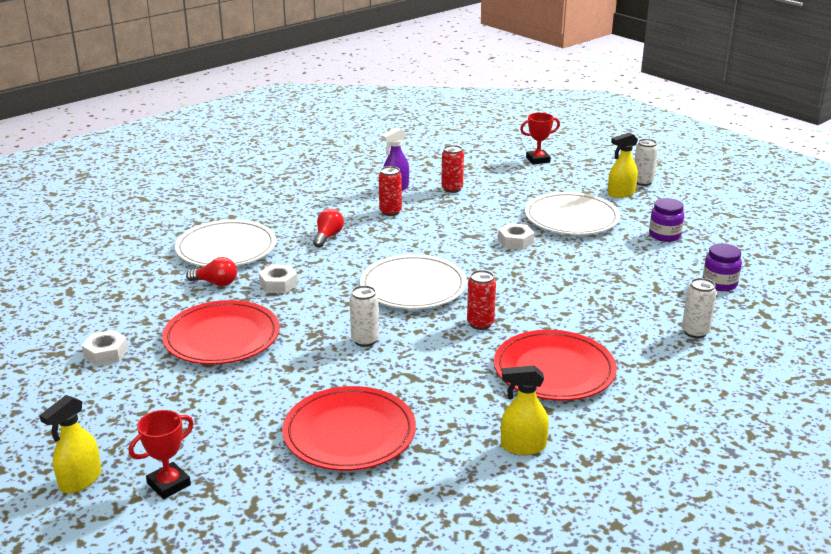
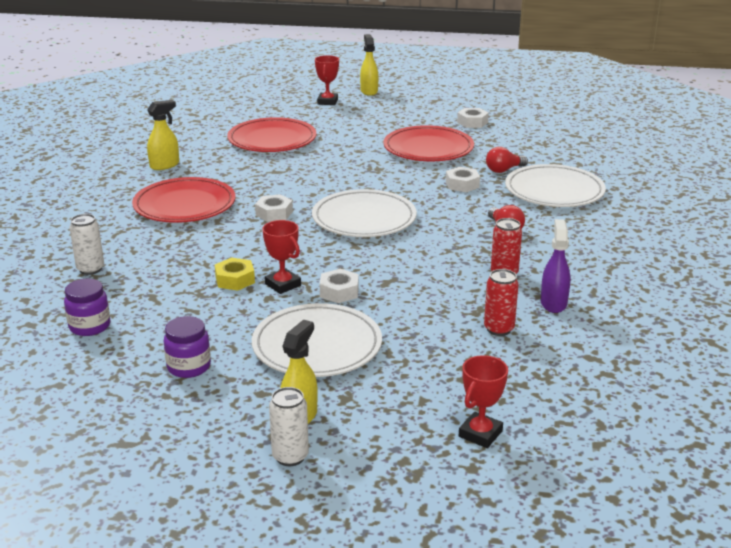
camera: 140 degrees right, 0 degrees up
(365, 340) = (338, 177): white can -> none
(480, 324) = (274, 213): red can -> white nut
(549, 260) = (283, 285): none -> red trophy
(580, 277) = (235, 280): none -> yellow nut

